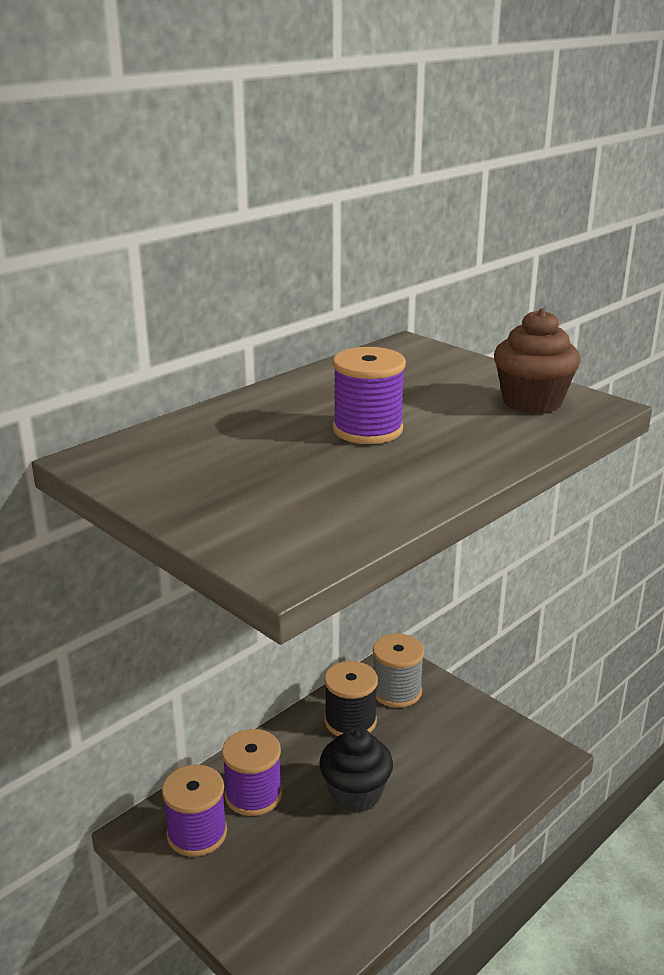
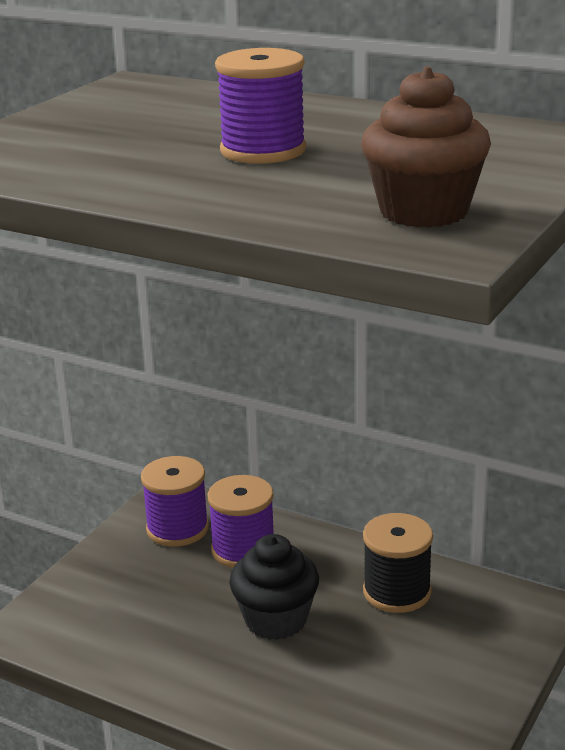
camera: 75 degrees right, 0 degrees up
(396, 691) = (478, 619): grey spool -> none

